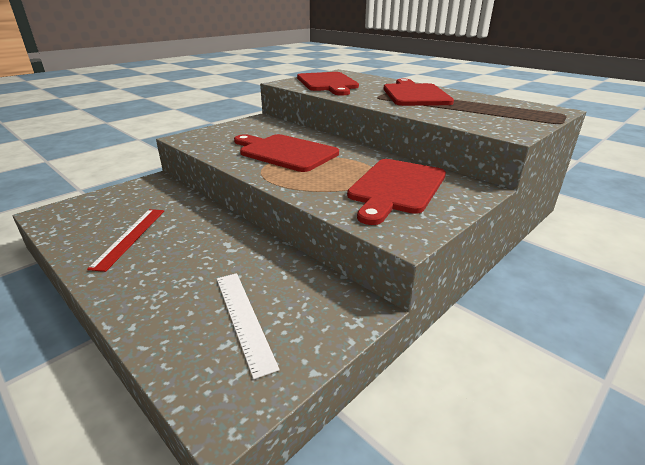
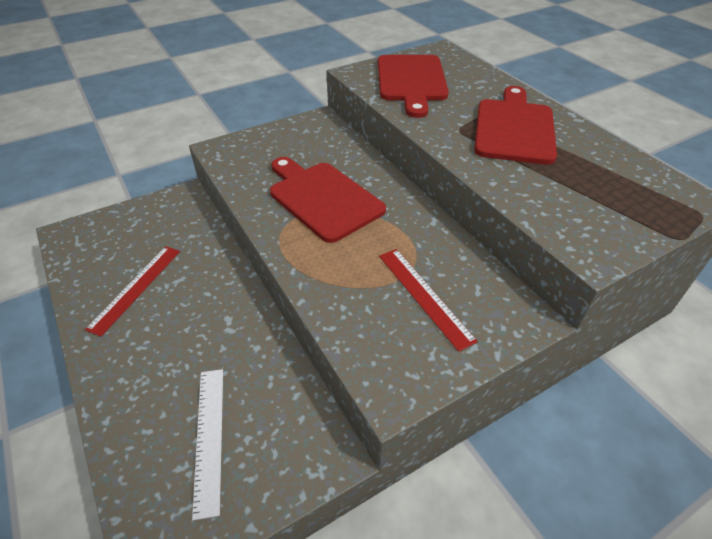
camera: 15 degrees right, 15 degrees up
(396, 188) = (424, 296): red cutting board -> red ruler

